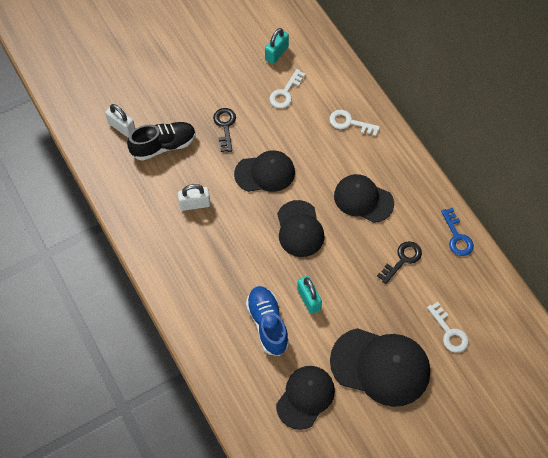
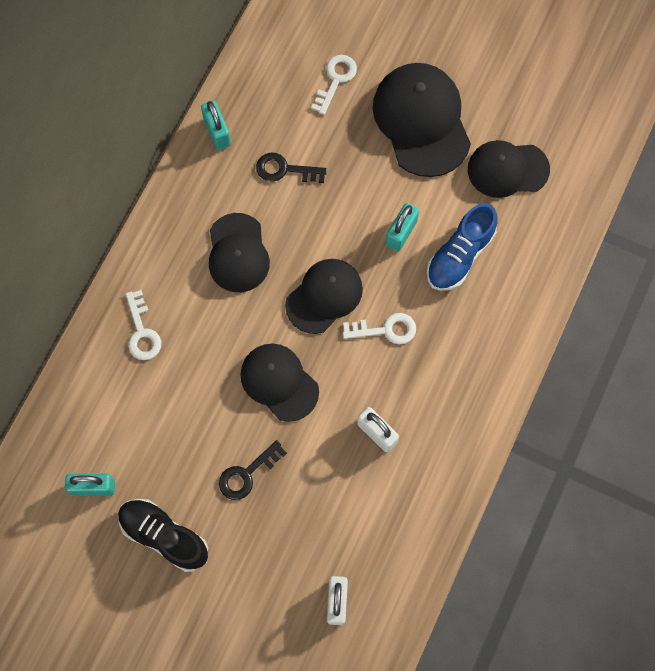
camera: 125 degrees left, 10 degrees up
(163, 146) = (326, 529): black shoe -> black shoe (164, 536)
(285, 93) = (148, 435): white key -> white key (385, 330)
(457, 237) = (217, 132): blue key -> turquoise padlock

